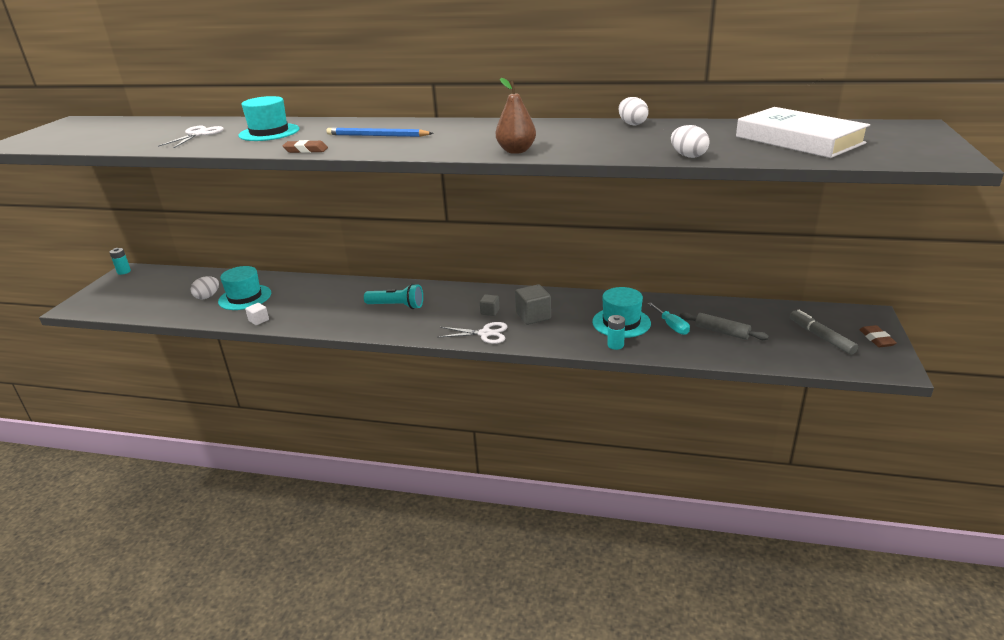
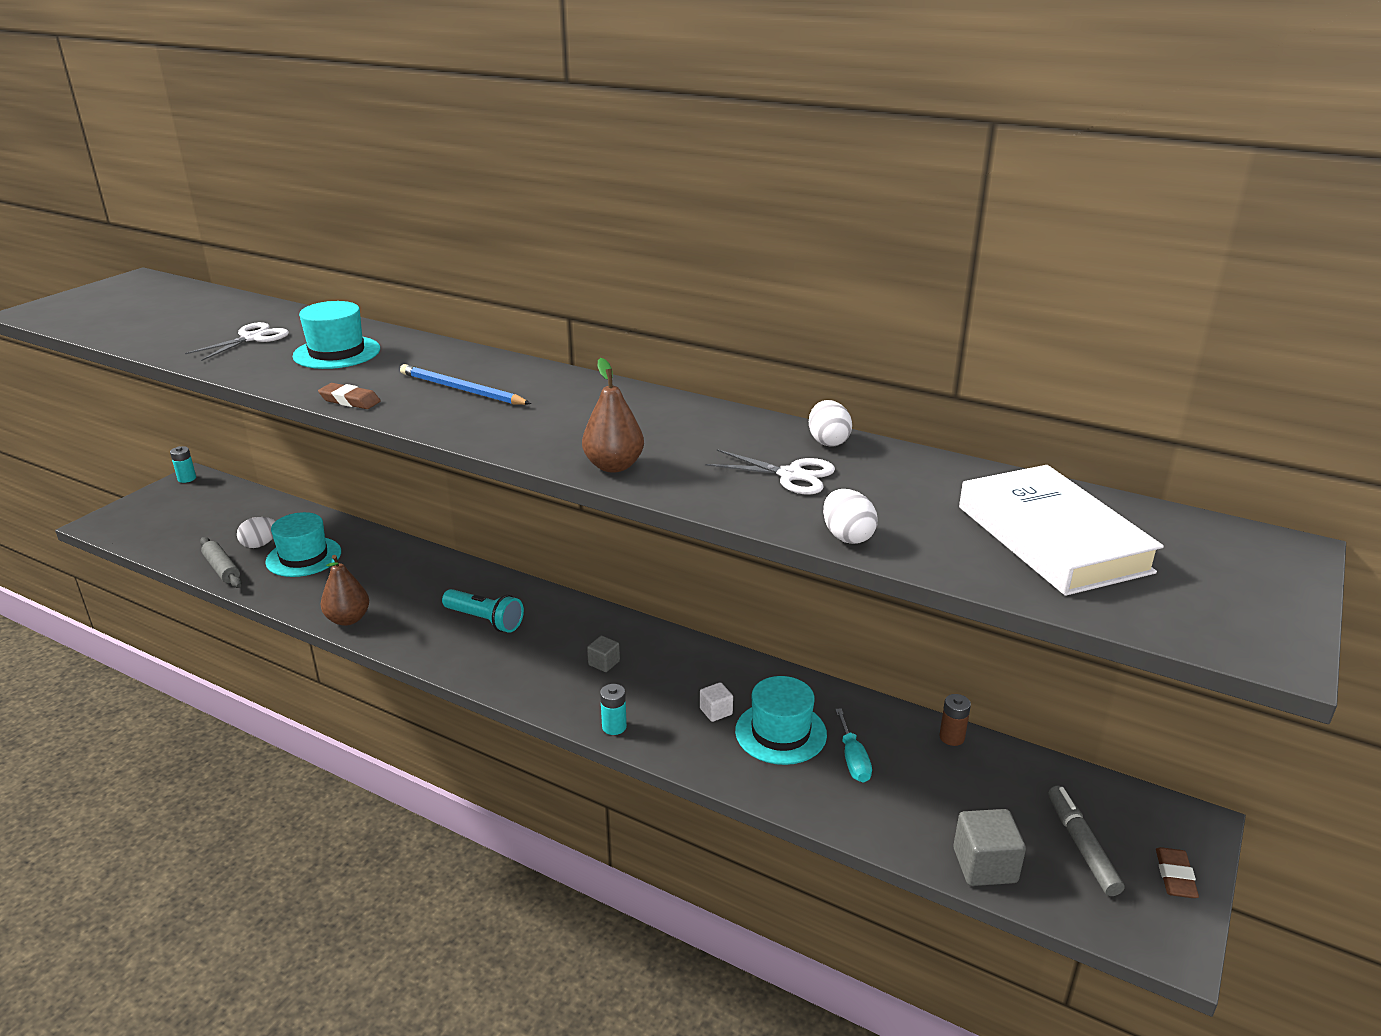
camera: 15 degrees right, 0 degrees up
(259, 320) = (299, 601): white cube -> white cube (716, 711)
(301, 323) = (348, 619): none -> brown pear
(485, 334) = (574, 702): white scissors -> white scissors (791, 475)
(533, 316) = (659, 687): grey cube -> grey cube (984, 865)
(615, 345) = (747, 773): turquoise battery -> turquoise battery (614, 727)
(719, 305) = (951, 737): none -> brown battery
(722, 332) = (925, 792): grey rolling pin -> grey rolling pin (222, 569)

